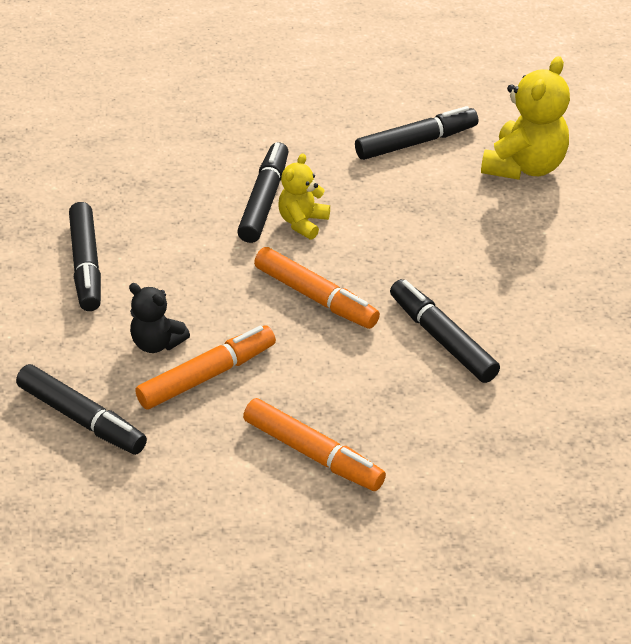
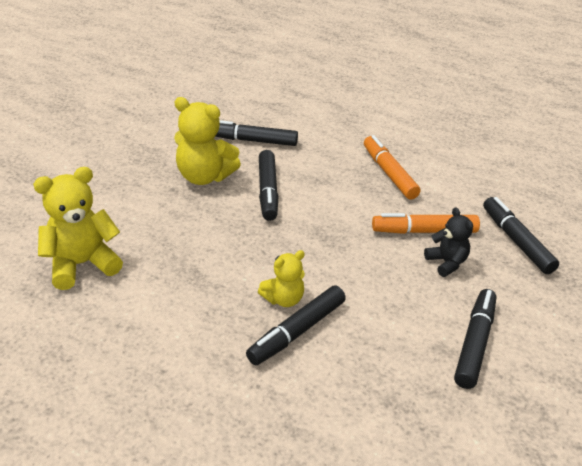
camera: 150 degrees left, 5 degrees down
(316, 297) = (320, 245): orange marker -> none
(416, 142) = (129, 323): black marker -> black marker (252, 140)
(538, 321) = (204, 176): none -> yellow teddy bear

